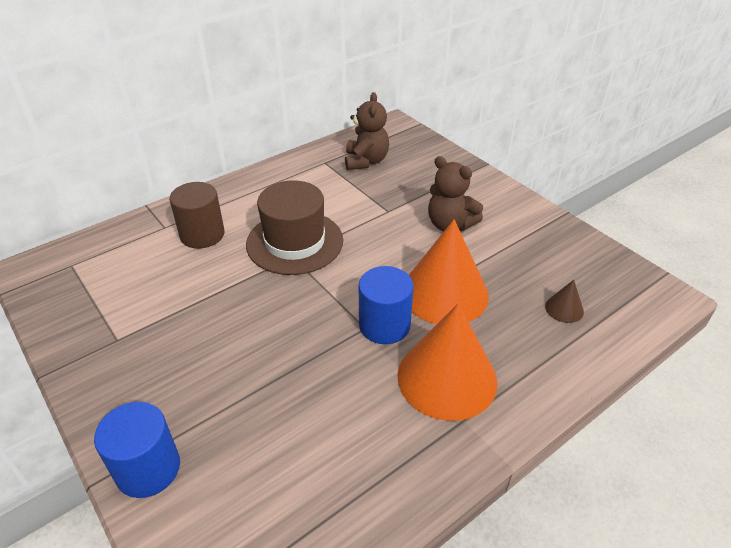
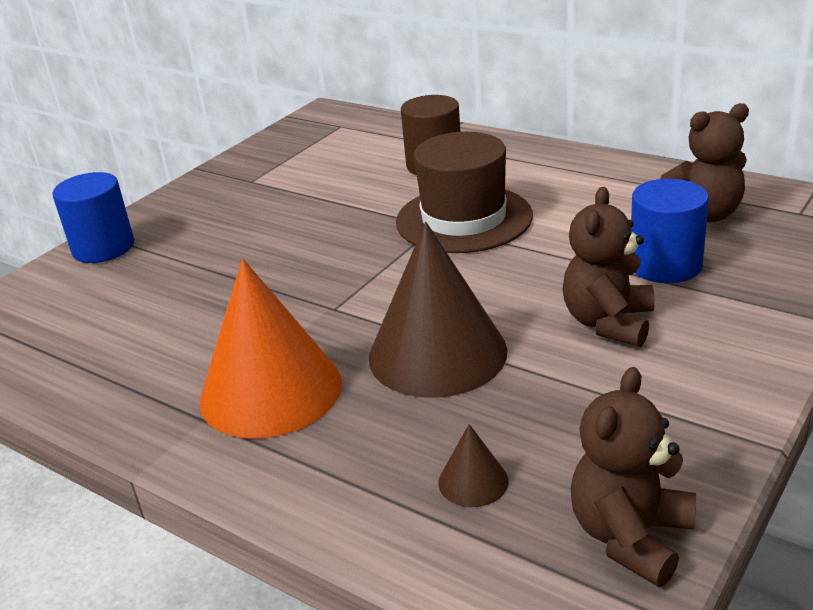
camera: 75 degrees right, 10 degrees down
(384, 325) = (345, 321): blue cylinder -> blue cylinder (665, 265)
(444, 293) = (437, 353): orange cone -> brown cone
(614, 270) = (630, 536): none -> brown teddy bear

